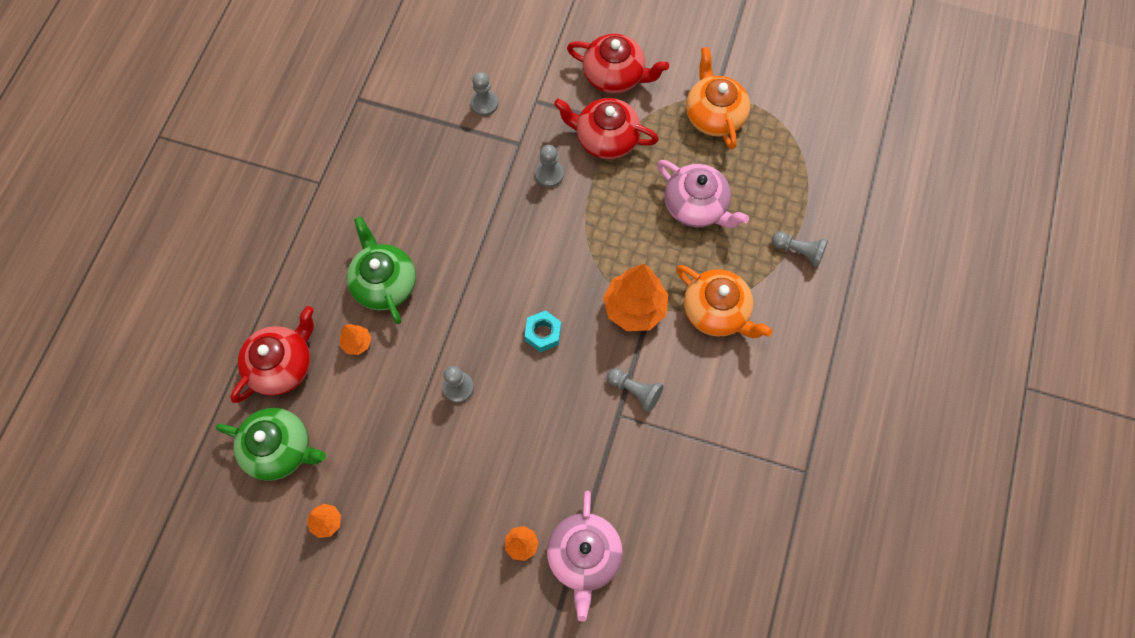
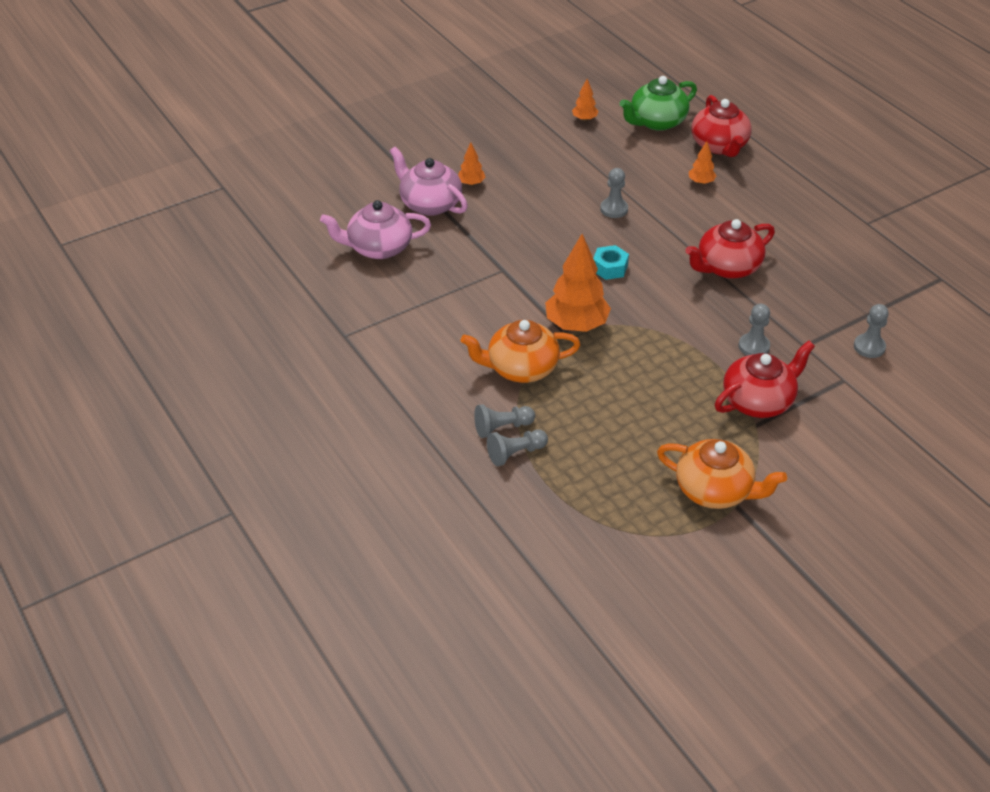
camera: 130 degrees right, 25 degrees down
(384, 283) = (738, 215): green teapot -> none
(615, 75) = (827, 448): red teapot -> red teapot (727, 267)
(635, 391) = (510, 287): grey pawn -> grey pawn (502, 427)
(696, 206) = (629, 417): pink teapot -> pink teapot (378, 248)

